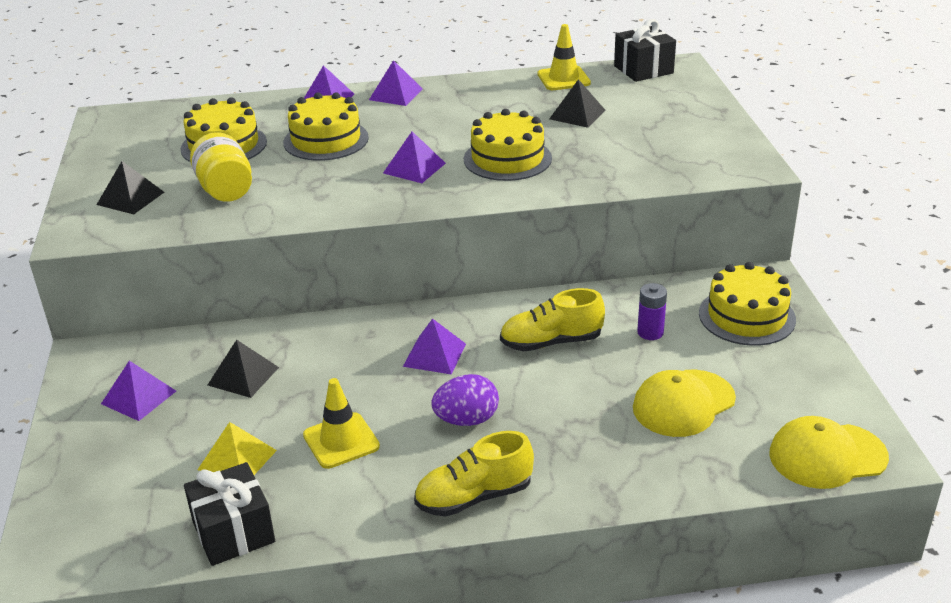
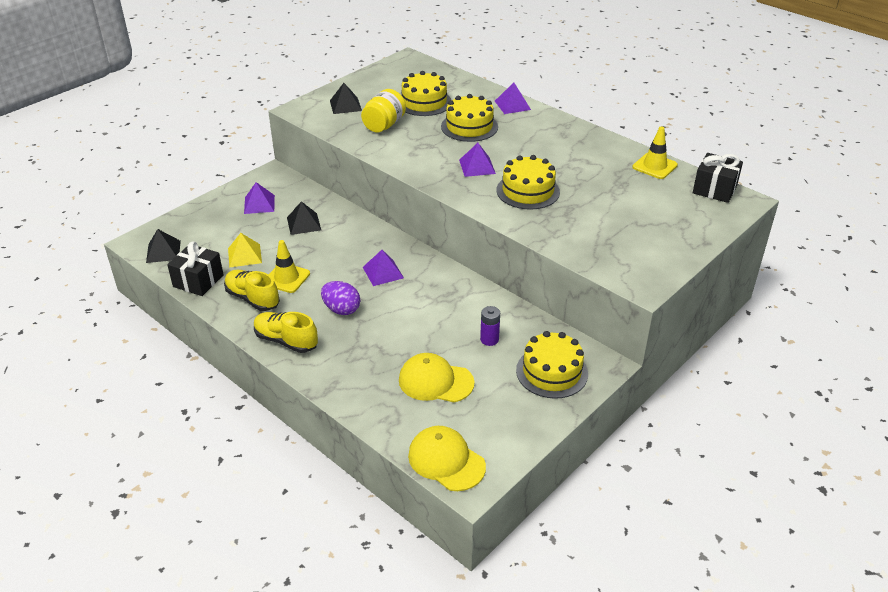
camera: 50 degrees right, 5 degrees up
(395, 94) = (549, 122): purple pyramid -> none
(551, 342) = (438, 307): yellow shoe -> yellow shoe (252, 299)
(577, 114) = (615, 191): black pyramid -> black pyramid (163, 251)

